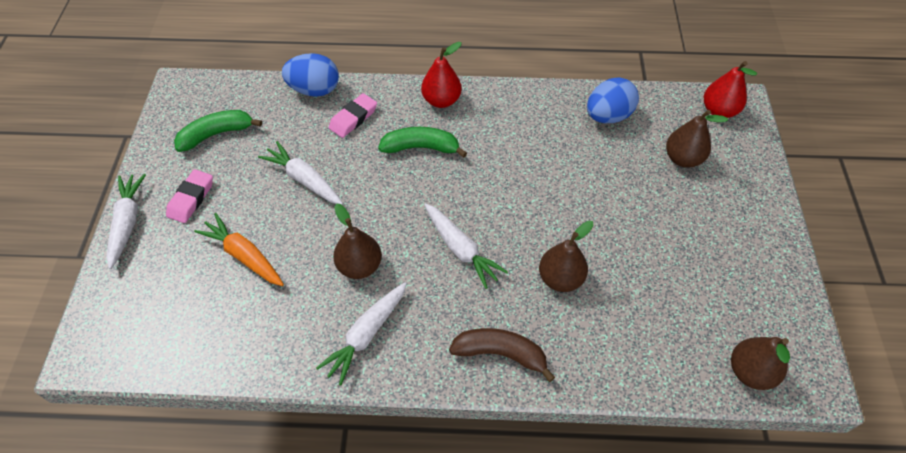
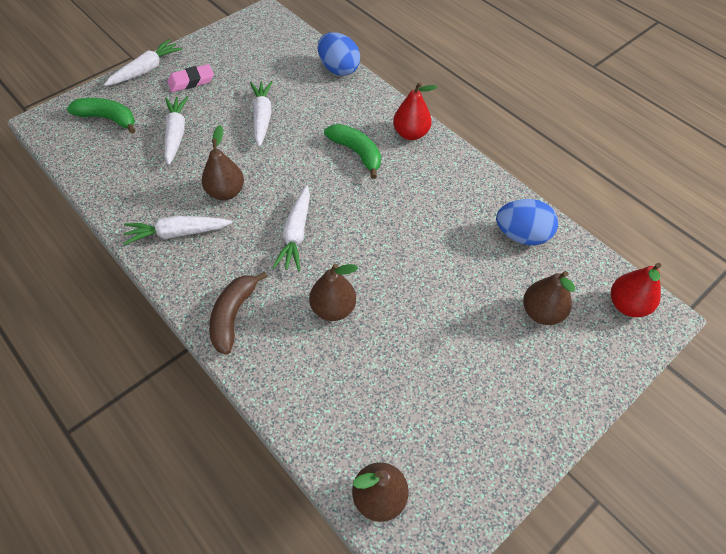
camera: 45 degrees right, 0 degrees up
(216, 134) = (249, 55): green banana -> green banana (108, 119)
(244, 256) = (176, 134): orange carrot -> white carrot
(353, 118) = (339, 103): pink eraser -> none
(500, 354) = (233, 316): brown banana -> brown banana turned 135 degrees counterclockwise

